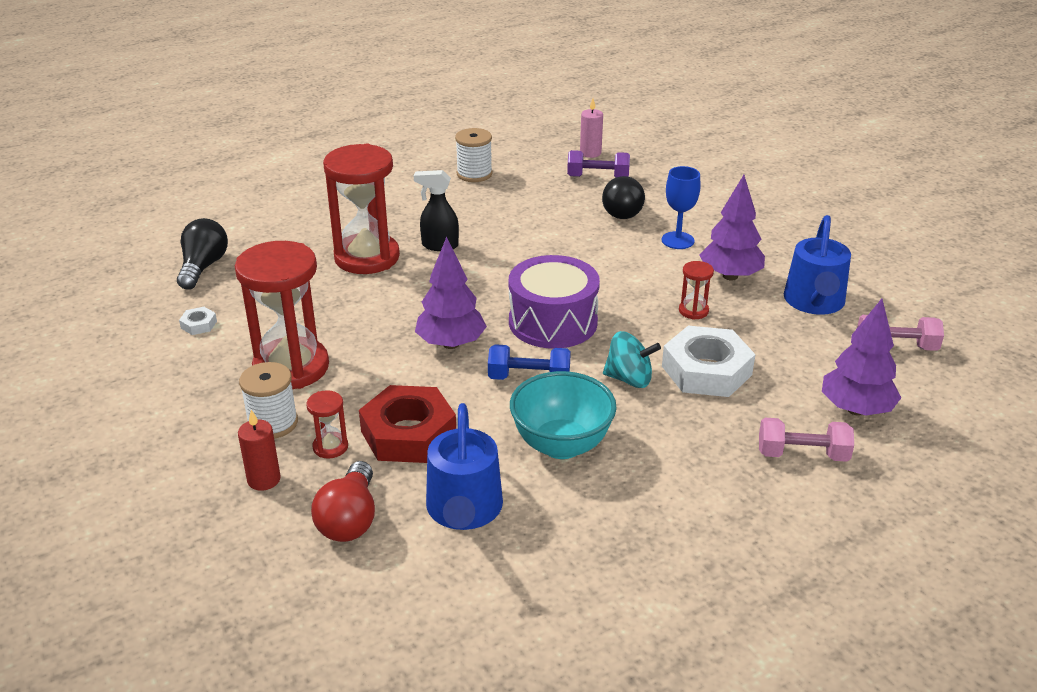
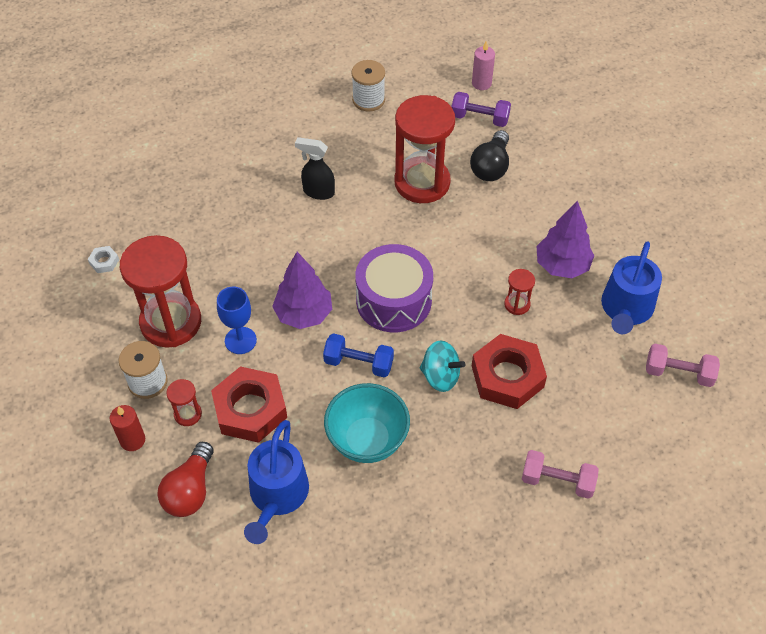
camera: 10 degrees right, 20 degrees up
(203, 267) = (116, 192): black light bulb -> none
(367, 257) = (253, 198): red hourglass -> red hourglass (422, 182)
(677, 240) = (529, 213): blue goblet -> blue goblet (240, 340)
(706, 370) = (507, 376): white nut -> red nut
(856, 409) = (618, 439): purple tree -> none

